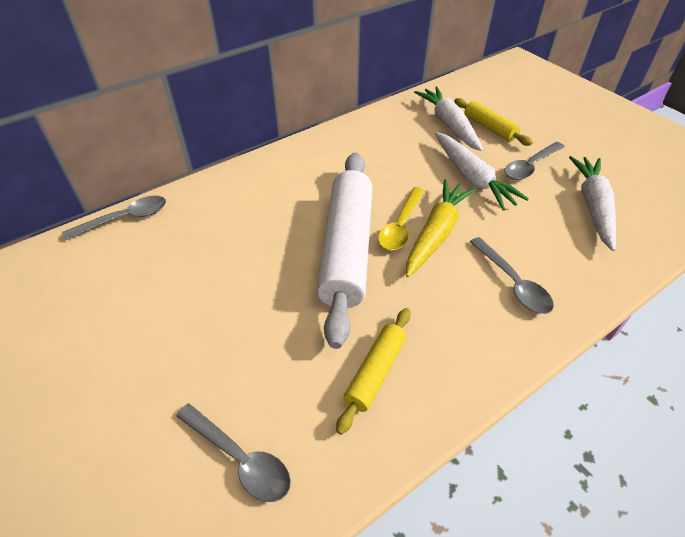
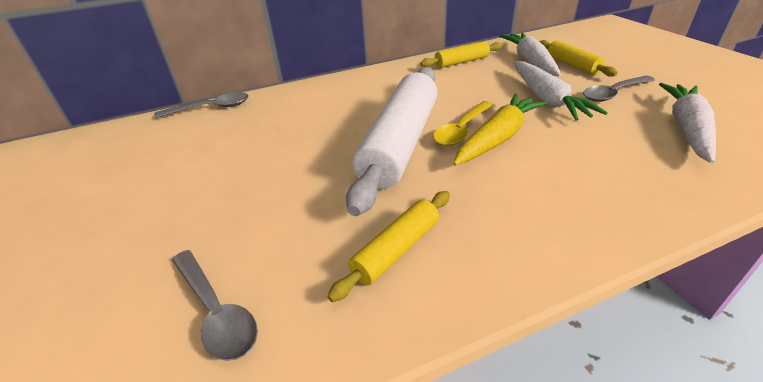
camera: 15 degrees right, 10 degrees down
(380, 129) = (461, 62): none -> yellow rolling pin
(512, 283) = (579, 186): grey spoon -> none

